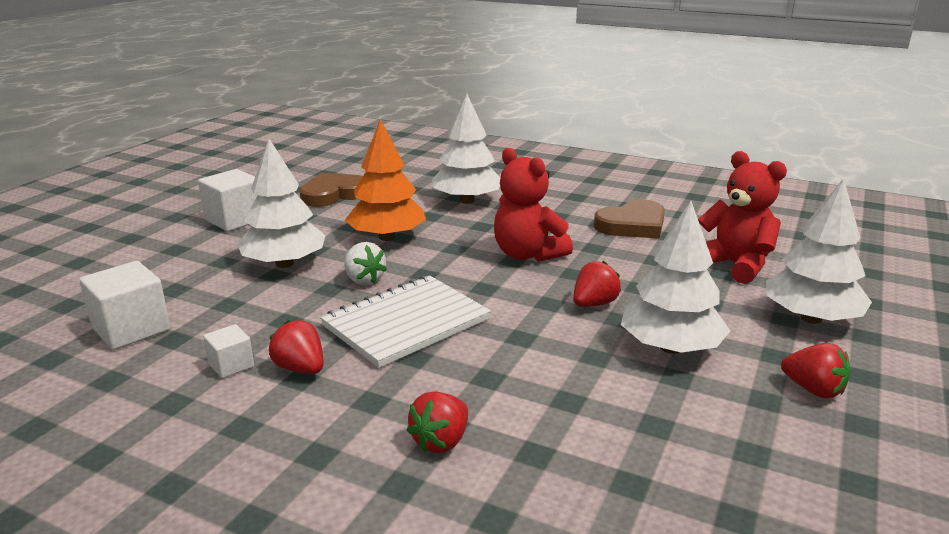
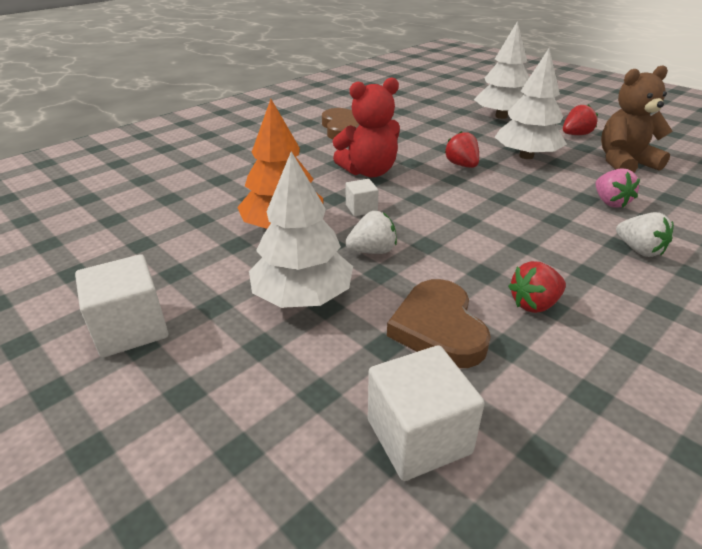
camera: 70 degrees left, 10 degrees up
(231, 365) = (522, 348): white cube -> white cube (361, 208)
(334, 194) = (130, 244): brown heart -> brown heart (438, 328)
(406, 323) = (465, 240): white notebook -> none
(441, 441) = (639, 250): red strawberry -> white strawberry
(467, 200) = (234, 176): white tree -> none
(568, 421) = (610, 202): none -> pink strawberry
(734, 440) = (624, 163): none -> brown teddy bear
(735, 265) = (427, 116): red teddy bear -> none

